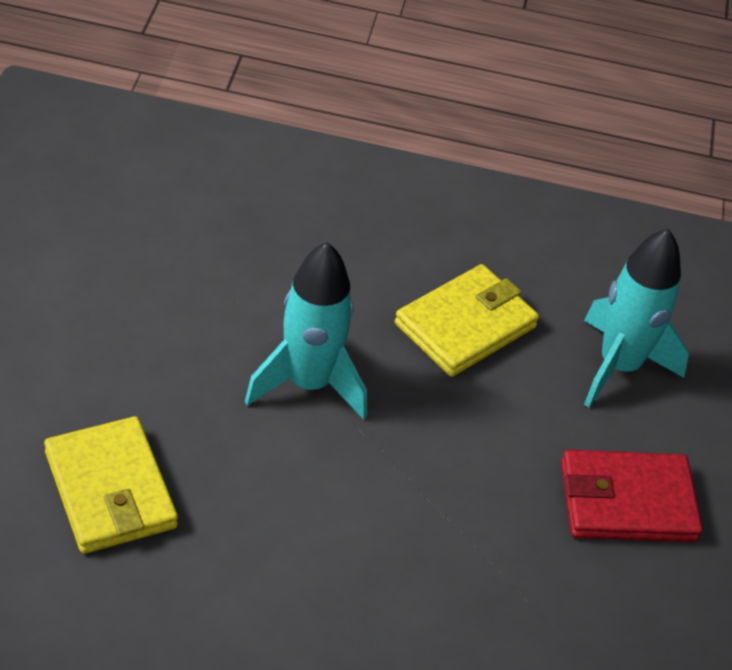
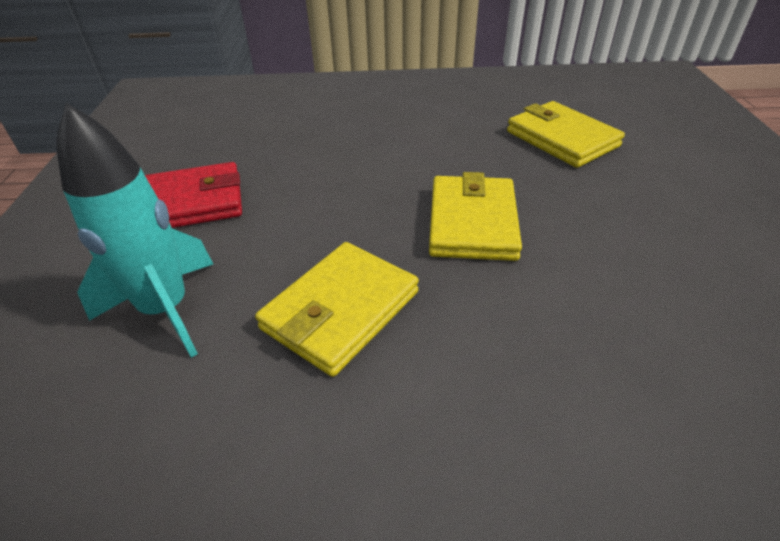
camera: 175 degrees right, 5 degrees down
(308, 384) = (472, 222): turquoise rocket -> yellow wallet

